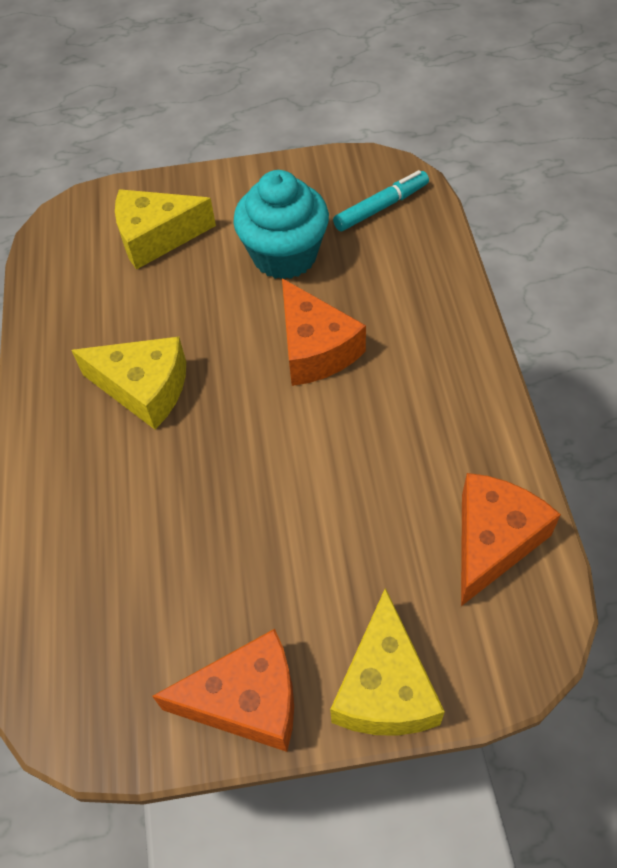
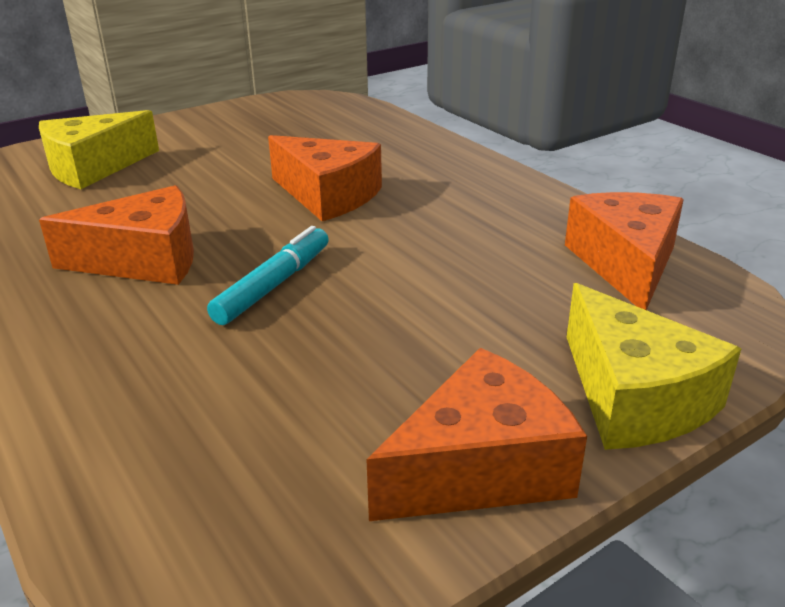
camera: 30 degrees left, 25 degrees down
(144, 389) = (144, 260): yellow cheese -> orange cheese
(285, 256) = (249, 153): turquoise cupcake -> none
(381, 207) = (324, 115): turquoise marker -> turquoise marker (274, 285)

